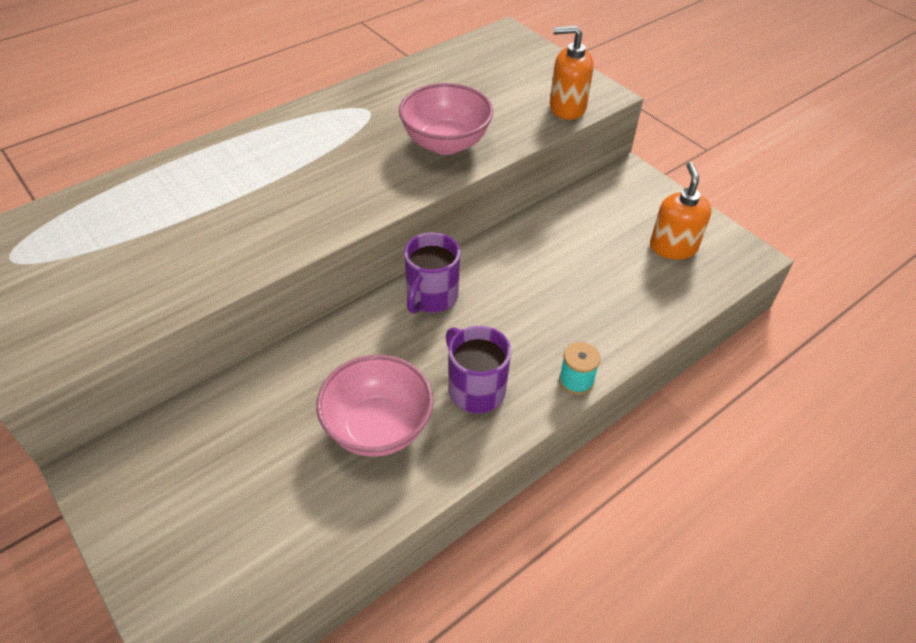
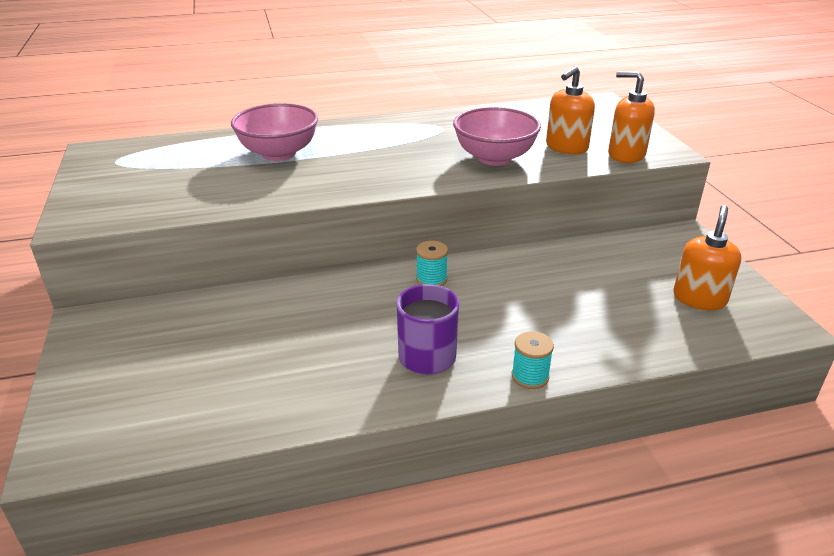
camera: 25 degrees right, 15 degrees down
(378, 427) = (320, 358): pink bowl -> pink bowl (279, 153)
(431, 297) = (431, 279): purple mug -> turquoise spool
(507, 110) = (566, 147): none -> orange soap dispenser

